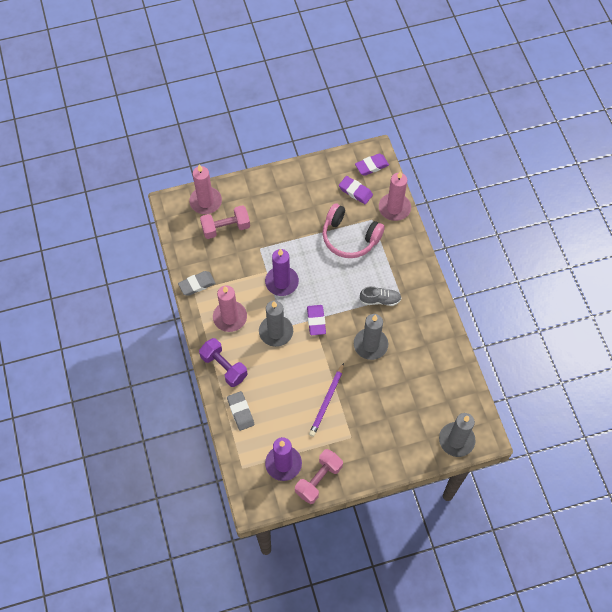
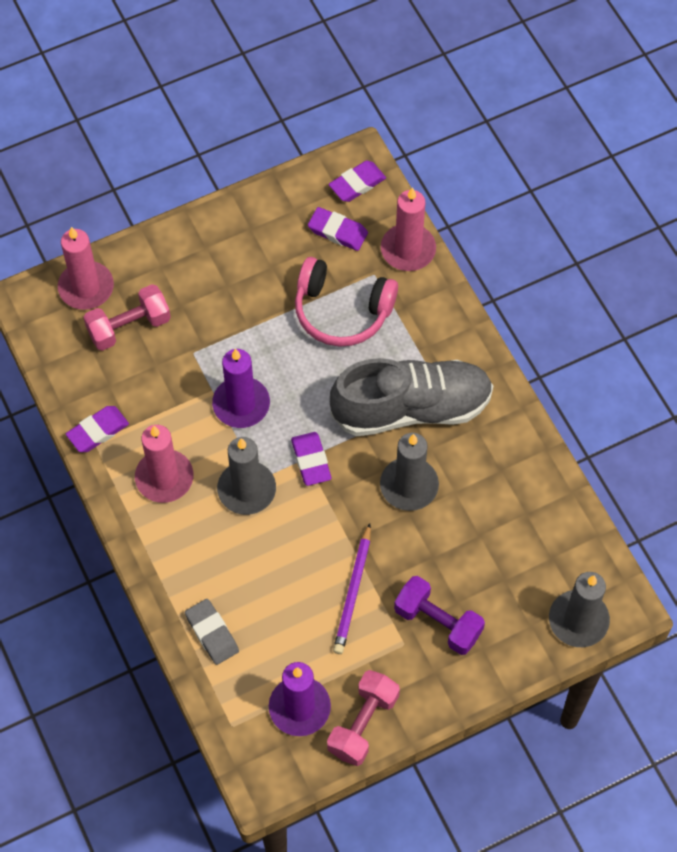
camera: 10 degrees left, 0 degrees up
(197, 284) = (98, 431): grey eraser -> purple eraser
(224, 367) = (170, 563): purple dumbbell -> purple dumbbell (438, 622)
(380, 300) = (411, 408): grey shoe -> grey shoe, size x2.32

